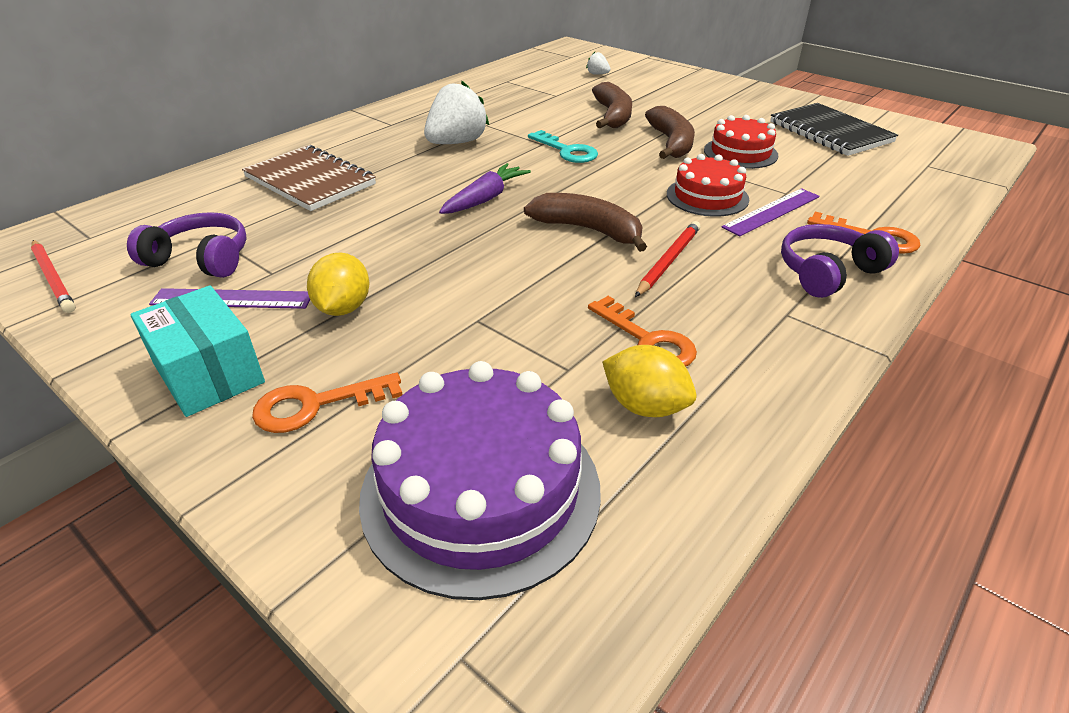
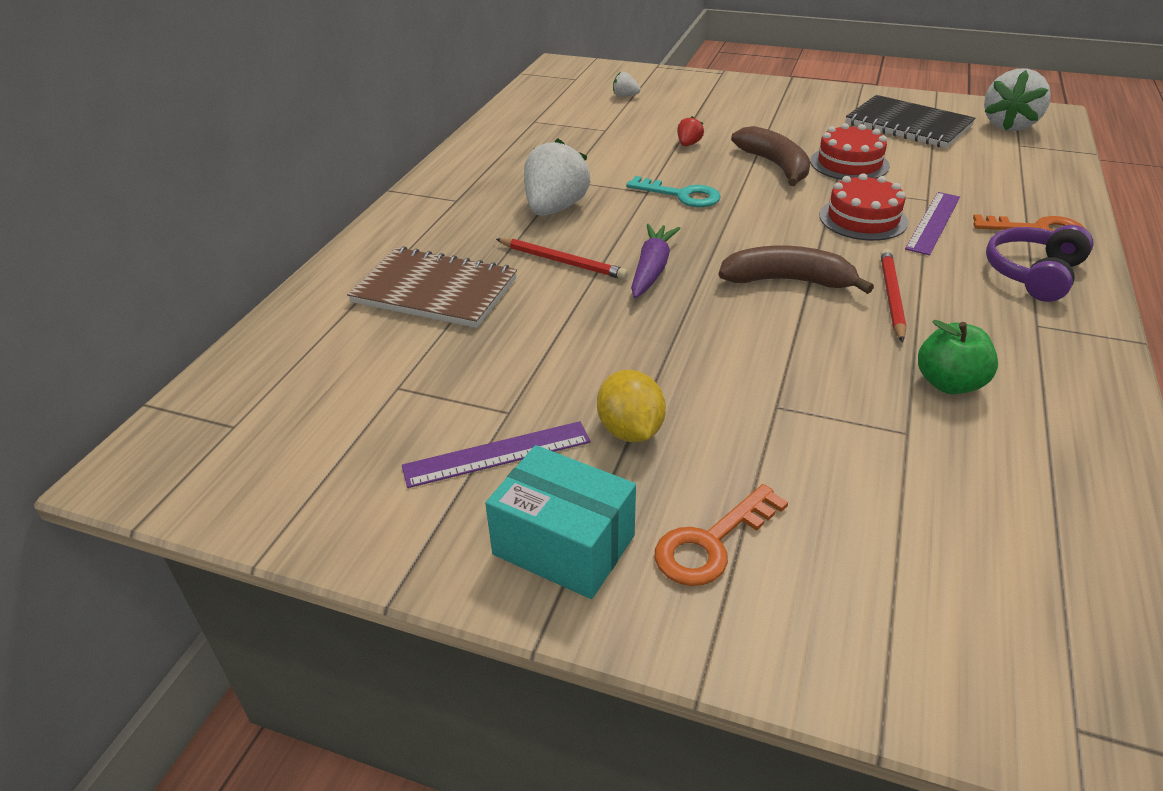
camera: 20 degrees left, 0 degrees up
(53, 278) = (247, 489): red pencil -> red pencil (562, 262)
(201, 259) = (408, 417): purple headphones -> none
(481, 490) = (947, 575): purple cake -> none
(613, 116) = (688, 144): brown banana -> red strawberry
(645, 406) = (1005, 448): yellow lemon -> none
(648, 340) = (949, 383): orange key -> green apple
(934, 148) = (1009, 125): none -> white strawberry

